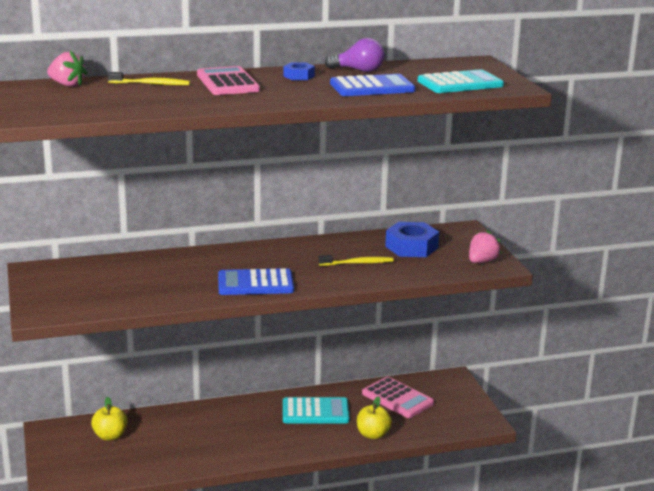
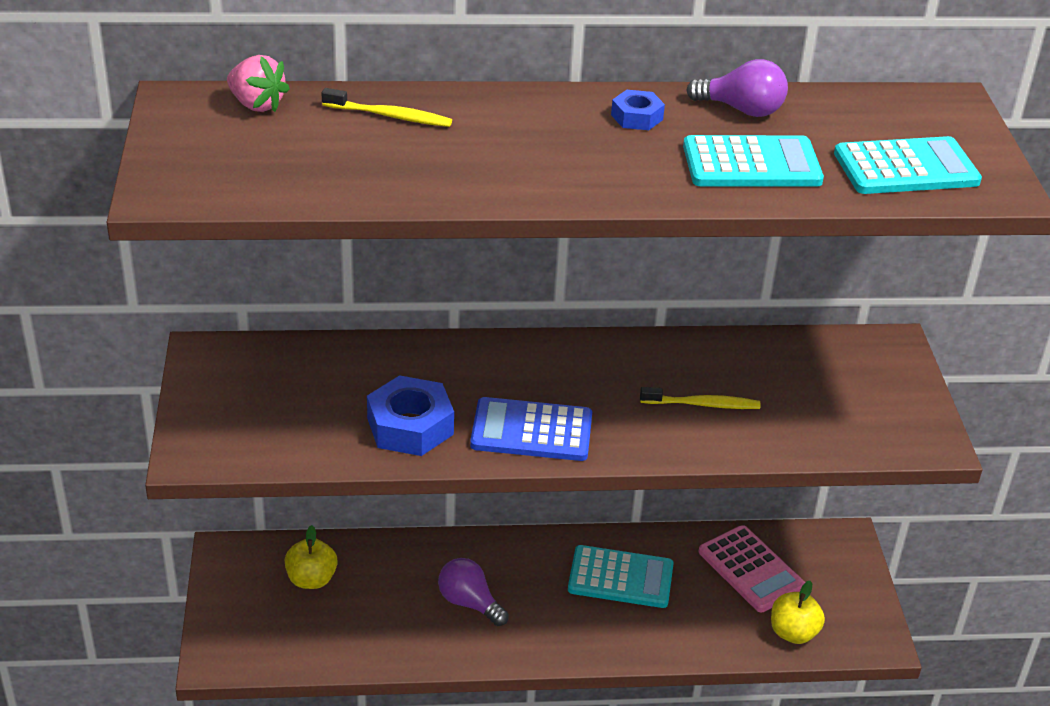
camera: 10 degrees right, 15 degrees up
(219, 435) = (469, 603): none -> purple light bulb
(227, 82) = (514, 125): pink calculator -> none
(372, 87) = (751, 164): blue calculator -> turquoise calculator
(373, 435) = (698, 638): yellow apple -> yellow apple (793, 633)
(411, 247) = (797, 377): blue nut -> blue nut (410, 426)
(482, 261) = (905, 427): pink strawberry -> none

